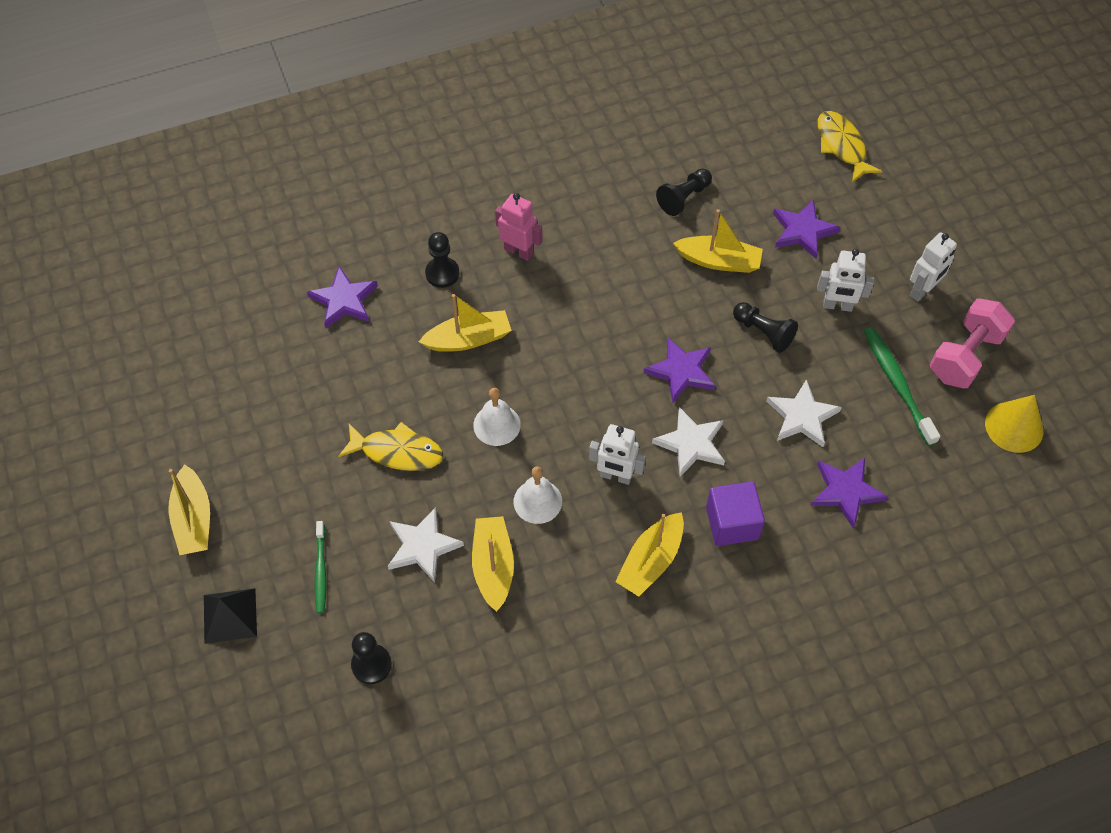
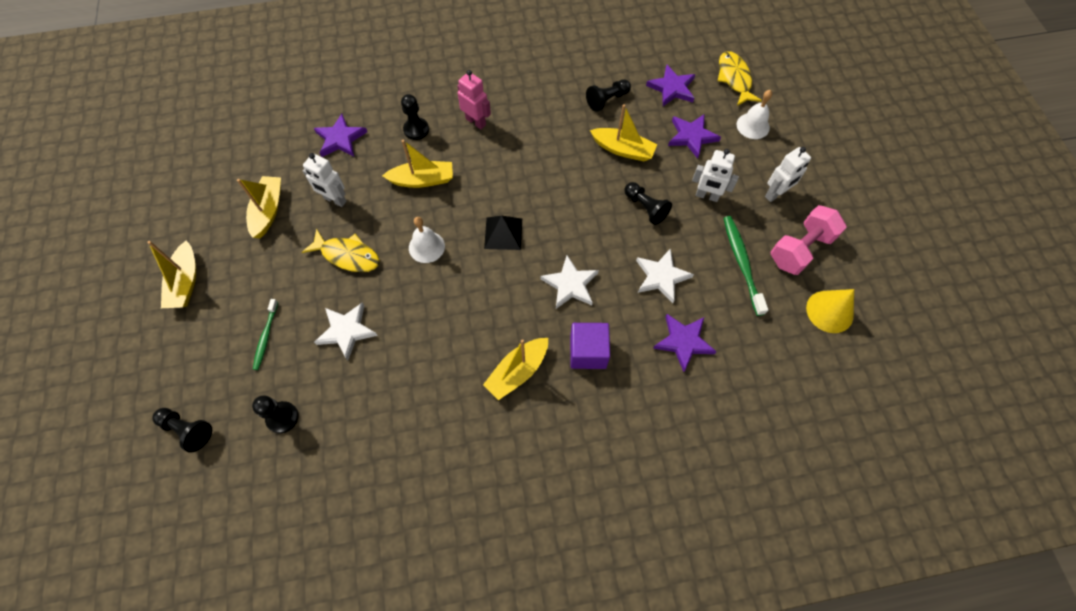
camera: 10 degrees right, 5 degrees up
(230, 615) = (189, 360): black pyramid -> black pyramid (503, 233)
(255, 700) = (187, 430): none -> black pawn
(493, 566) = (395, 356): yellow boat -> yellow boat (268, 211)
(537, 501) = (442, 310): white bell -> white bell (753, 126)
(615, 476) = (506, 300): white robot -> white robot (335, 200)
(681, 371) = (575, 228): purple star -> purple star (672, 88)

